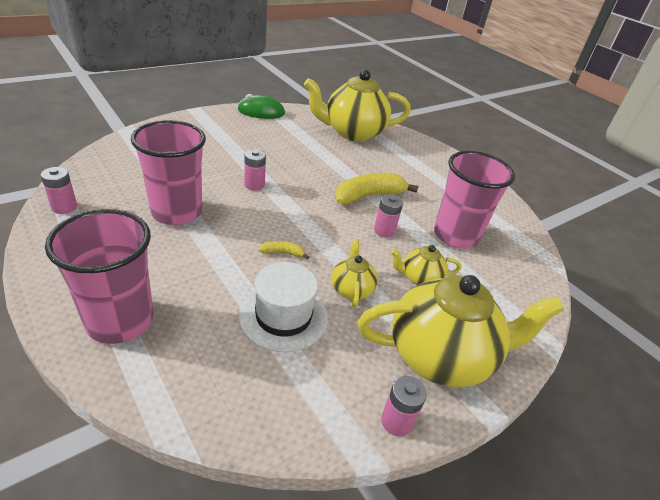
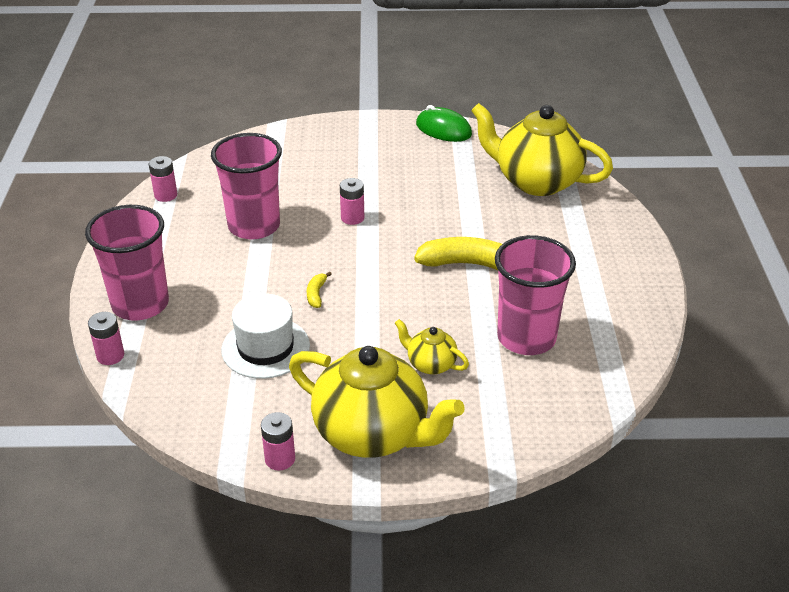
camera: 40 degrees right, 0 degrees up
(283, 253) = (316, 294): yellow banana -> yellow banana turned 120 degrees counterclockwise
(351, 289) = (349, 348): yellow teapot -> none
(384, 231) = (445, 306): pink battery -> pink battery (110, 356)

